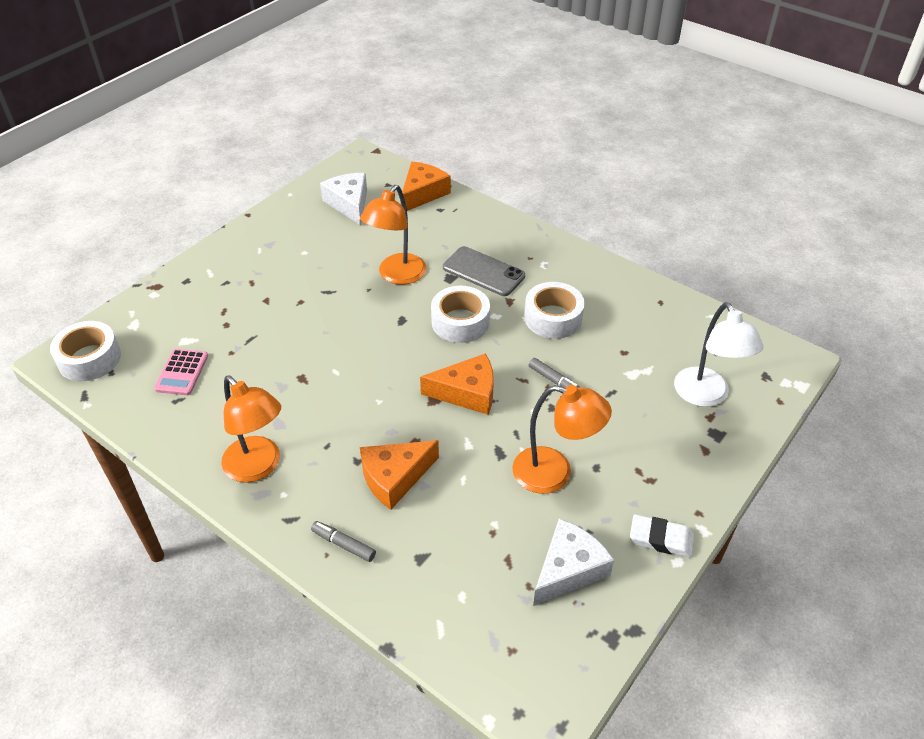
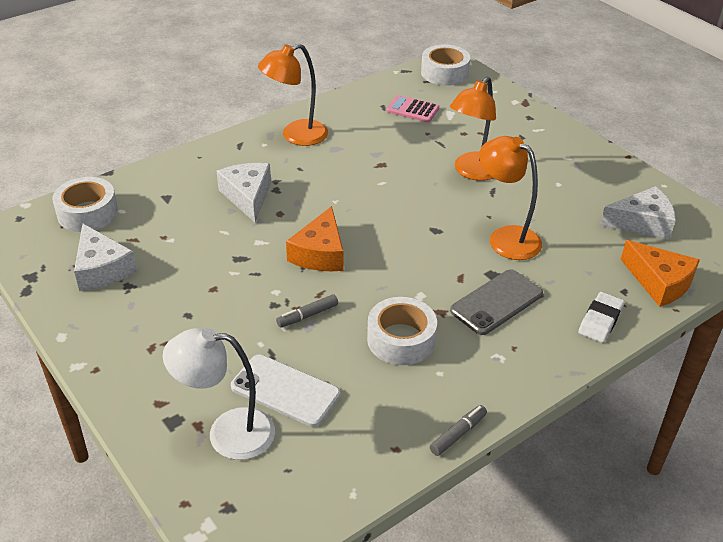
camera: 105 degrees right, 5 degrees down
(343, 544) = (202, 165): grey marker -> grey marker (458, 434)
(395, 478) = (247, 196): orange cheese -> white cheese
(460, 322) = (419, 268): white tape -> white tape (87, 213)
(554, 473) = (197, 286): orange lamp -> orange lamp (472, 172)
(644, 373) = (285, 390): none -> white phone
(661, 539) = (88, 333): white eraser -> white eraser (600, 321)

